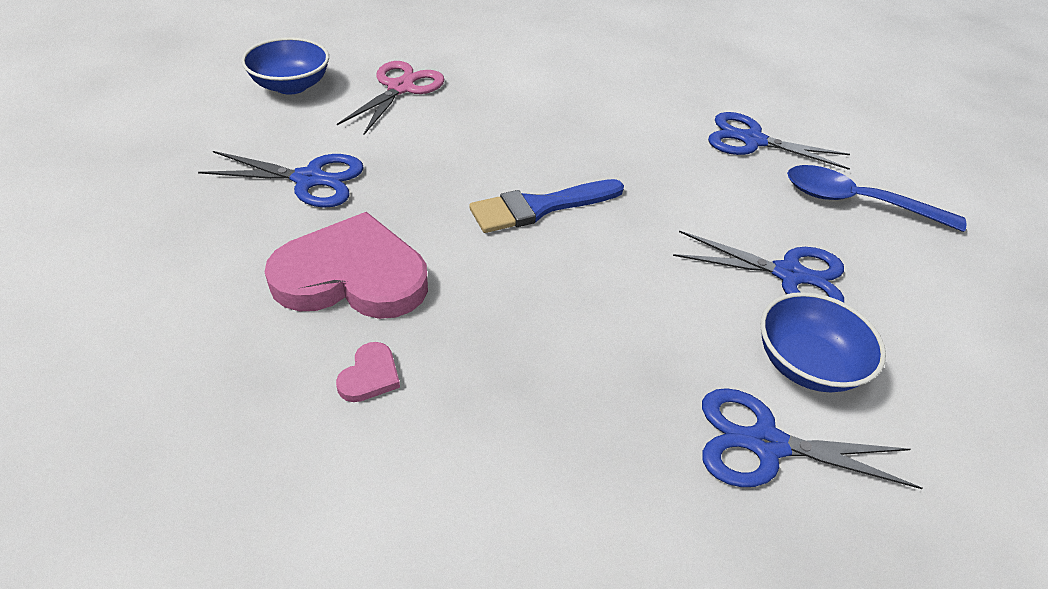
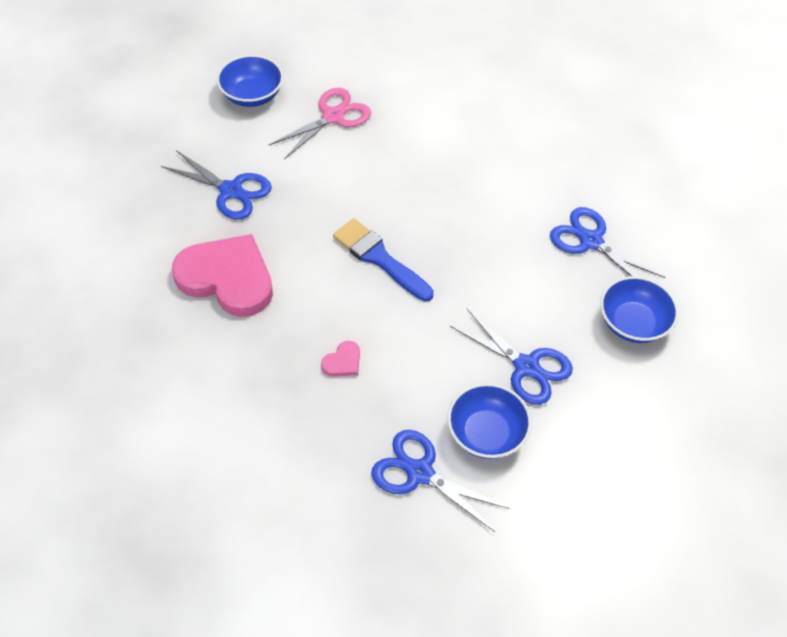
camera: 25 degrees right, 10 degrees up
(370, 376) = (209, 351): pink heart -> pink heart (343, 362)
(540, 207) = (379, 258): blue brush -> blue brush turned 45 degrees clockwise
(856, 202) = (633, 323): blue spoon -> blue bowl

